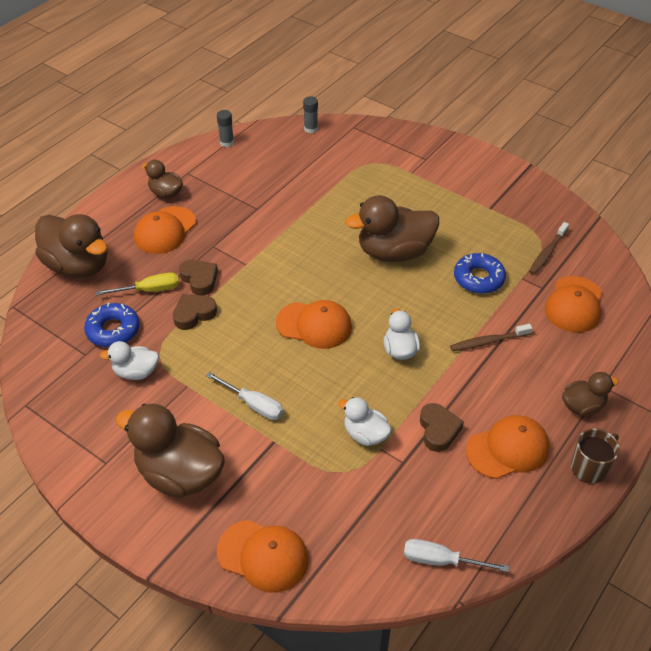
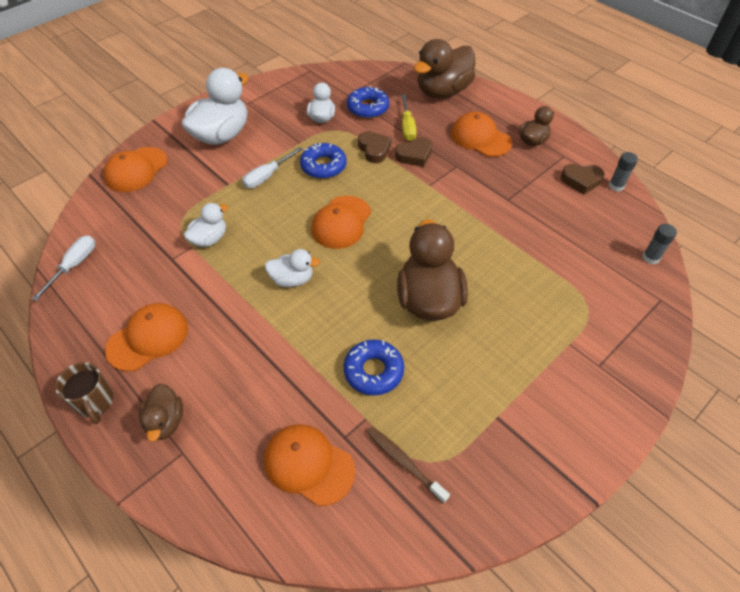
camera: 100 degrees right, 5 degrees up
(180, 474) = (221, 135): brown duck -> white duck
(227, 355) = (323, 166): none -> blue donut
(438, 430) = (192, 290): brown heart -> brown heart (581, 181)
(488, 341) = (279, 356): brown toothbrush -> none
(508, 449) = (148, 338): orange cap -> orange cap turned 120 degrees counterclockwise

